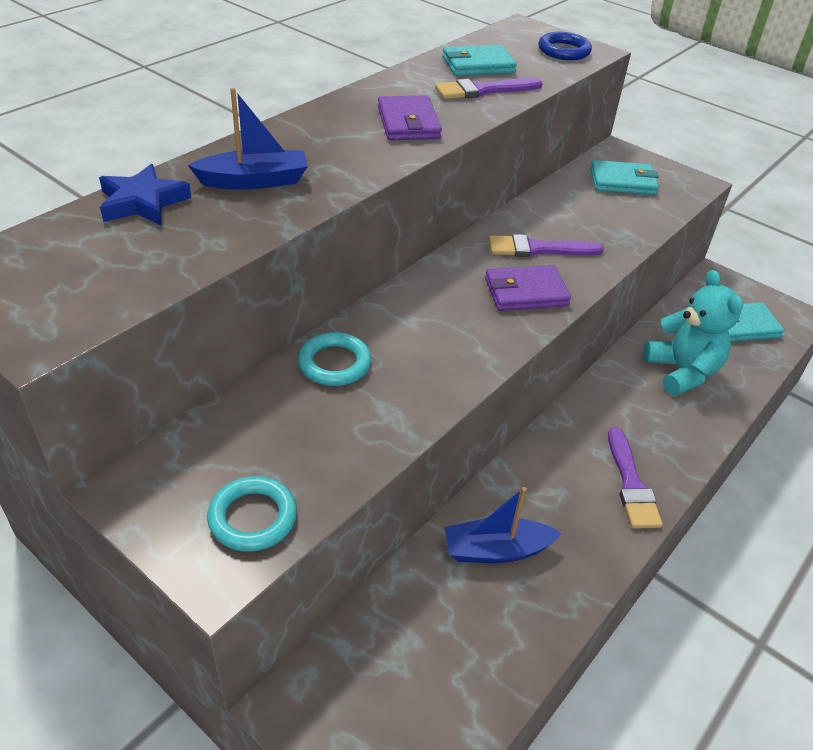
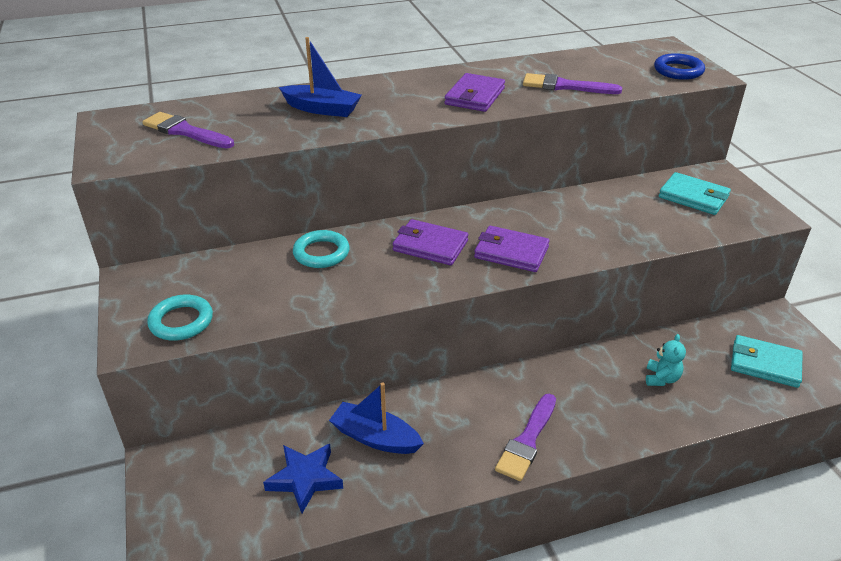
camera: 35 degrees right, 5 degrees down
(143, 202) = (241, 105): blue star -> blue star (305, 479)
(442, 313) = (430, 246): none -> purple wallet
(478, 65) = (584, 68): turquoise wallet -> none
(538, 249) = (556, 226): purple brush -> purple brush (185, 131)
(682, 372) = (661, 378): turquoise teddy bear -> turquoise teddy bear, size x0.49

